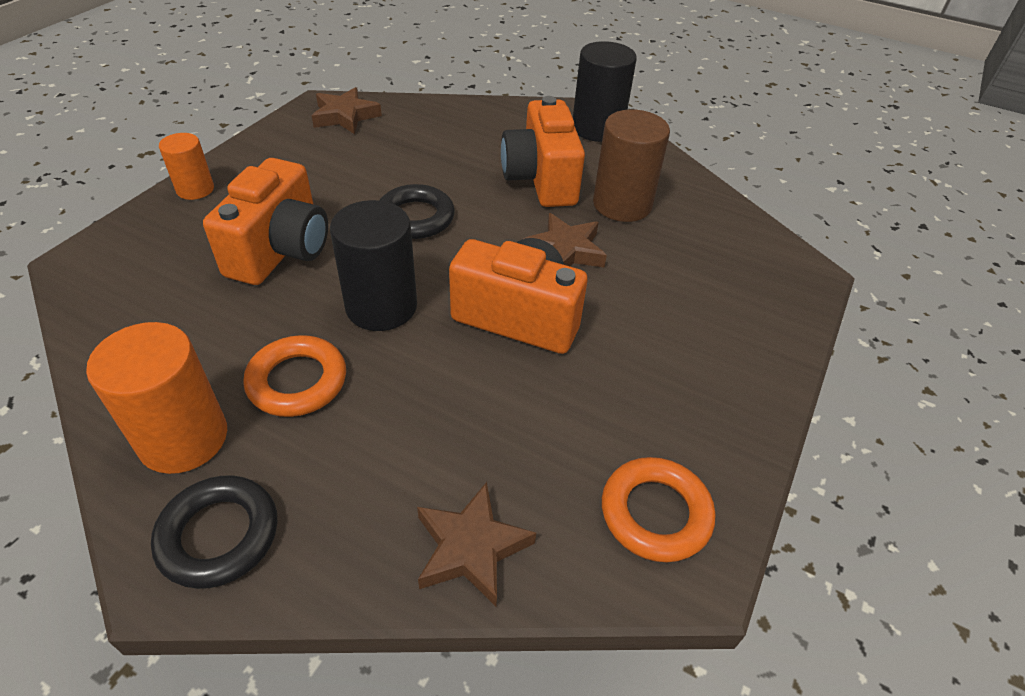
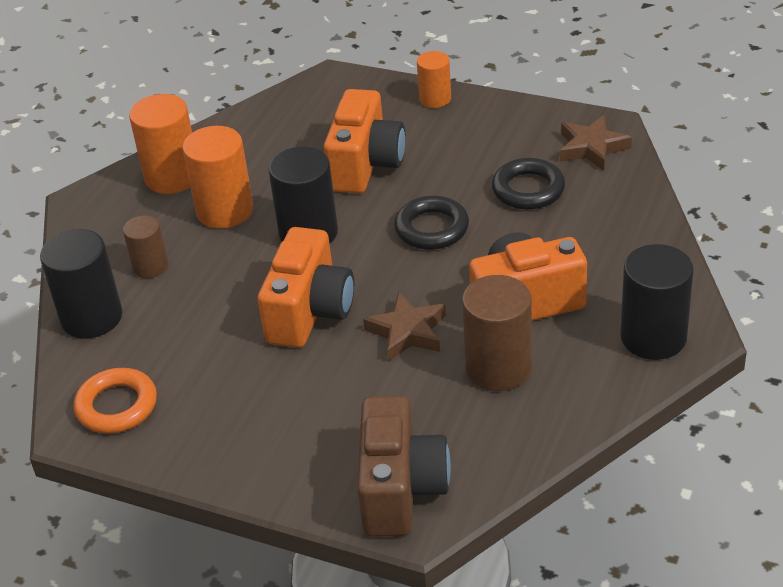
camera: 90 degrees right, 5 degrees down
(219, 535) = (103, 212): black ring -> black ring (528, 189)
(281, 250) = (366, 165): orange camera -> orange camera turned 90 degrees counterclockwise
(297, 381) = (225, 210): orange ring -> orange cylinder
(381, 470) = (150, 266): none -> brown cylinder
(471, 548) = (92, 317): brown star -> black cylinder
(769, 277) = (400, 489): none -> brown camera

